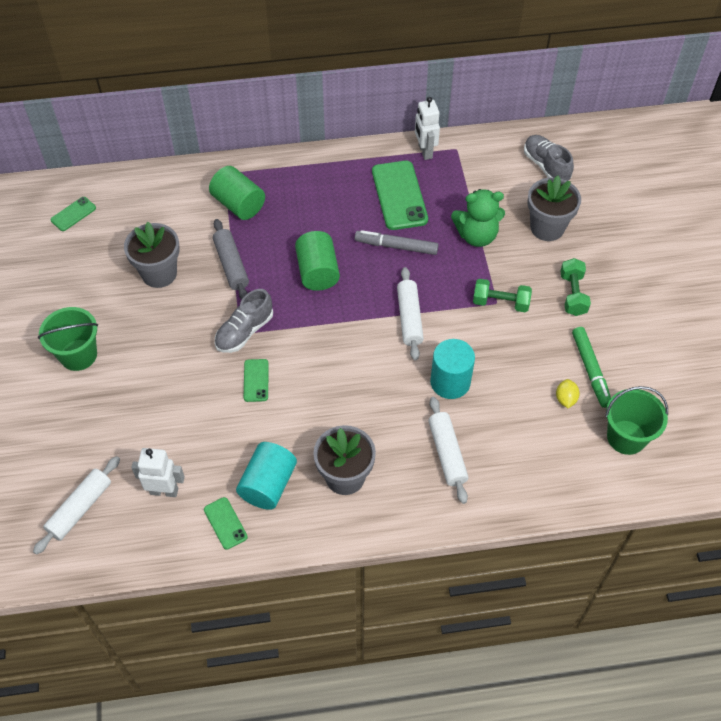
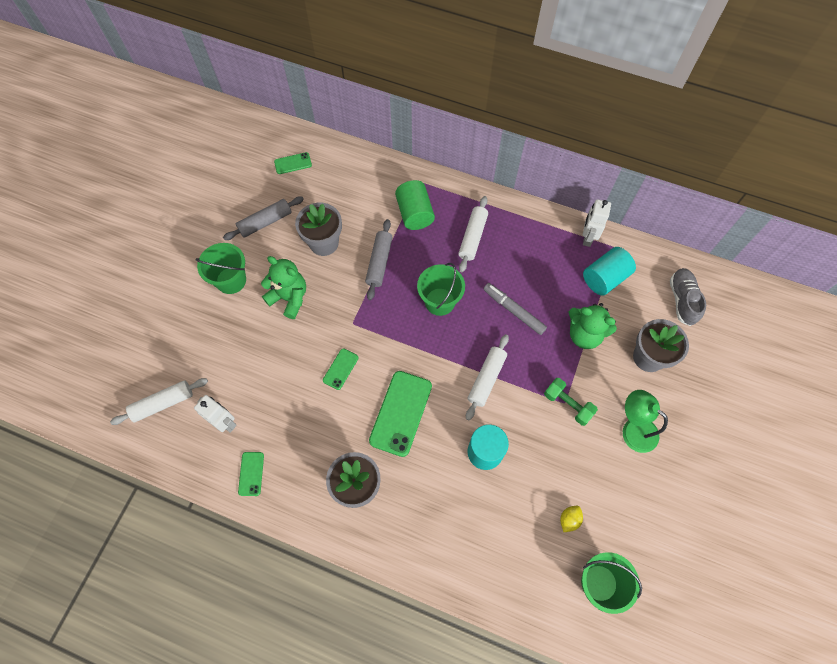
camera: 30 degrees right, 10 degrees up
(80, 283) = (265, 222): none -> grey rolling pin
(156, 341) = (289, 298): none -> green teddy bear
(244, 331) = (356, 323): grey shoe -> none
(268, 484) = (299, 460): turquoise cylinder -> turquoise cylinder (604, 278)
(317, 272) = (440, 301): green cylinder -> green bucket
(399, 195) = (543, 267): green phone -> green phone (401, 413)
(447, 453) = (445, 512): white rolling pin -> white rolling pin (473, 237)
(573, 294) = (633, 429): green dumbbell -> green lamp
(590, 370) = (606, 505): green marker -> none

